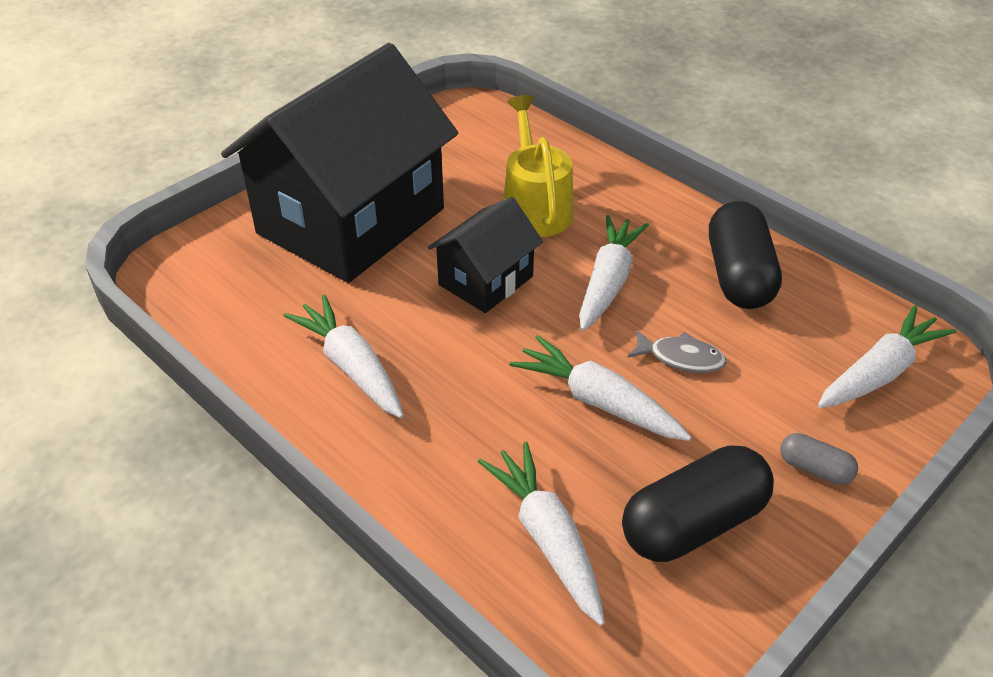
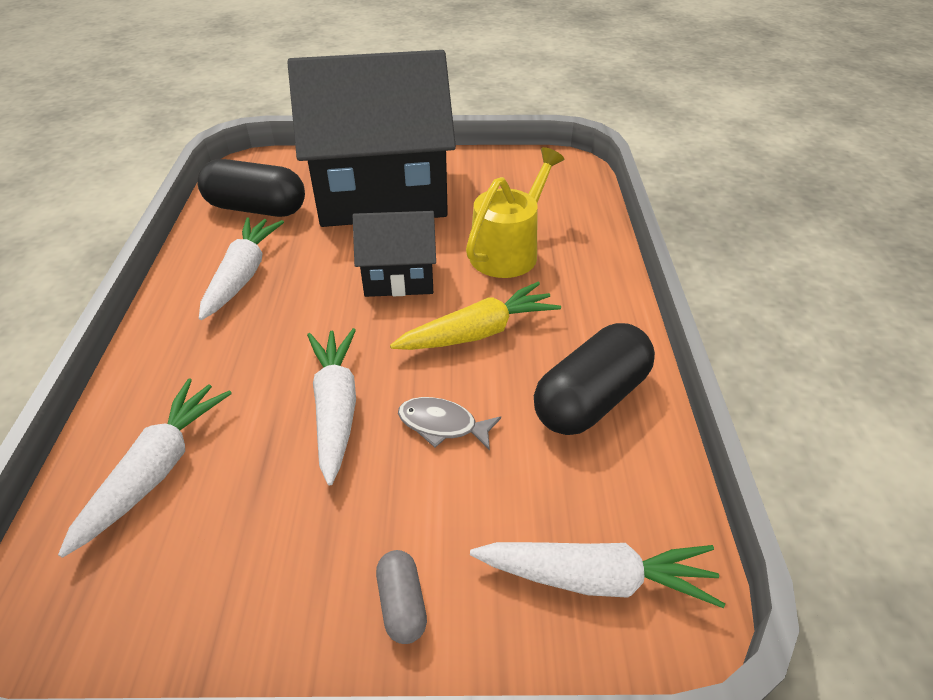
camera: 45 degrees right, 0 degrees up
(608, 281) = (479, 332): white carrot -> yellow carrot
(681, 358) = (442, 425): grey fish -> grey fish turned 135 degrees clockwise
(693, 524) = (248, 553): black capsule -> black capsule (257, 208)

